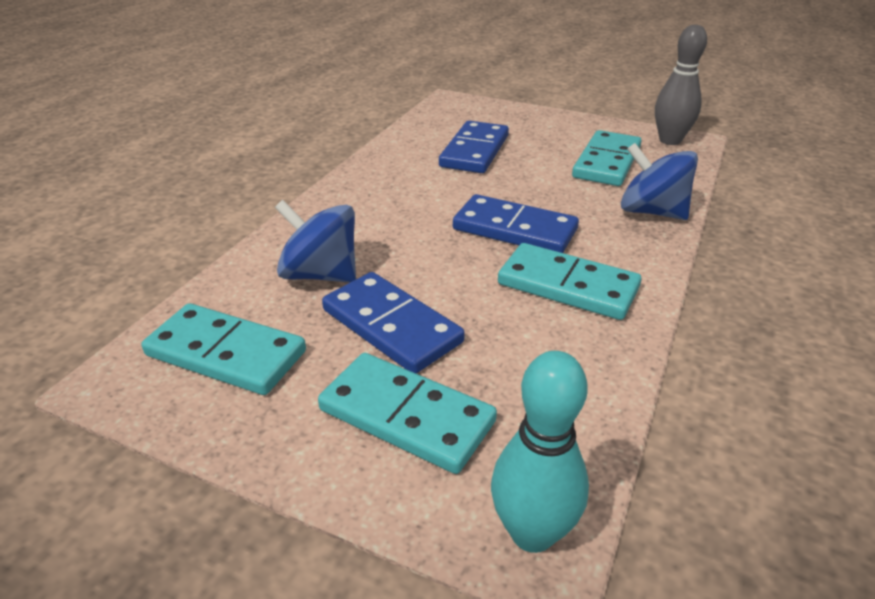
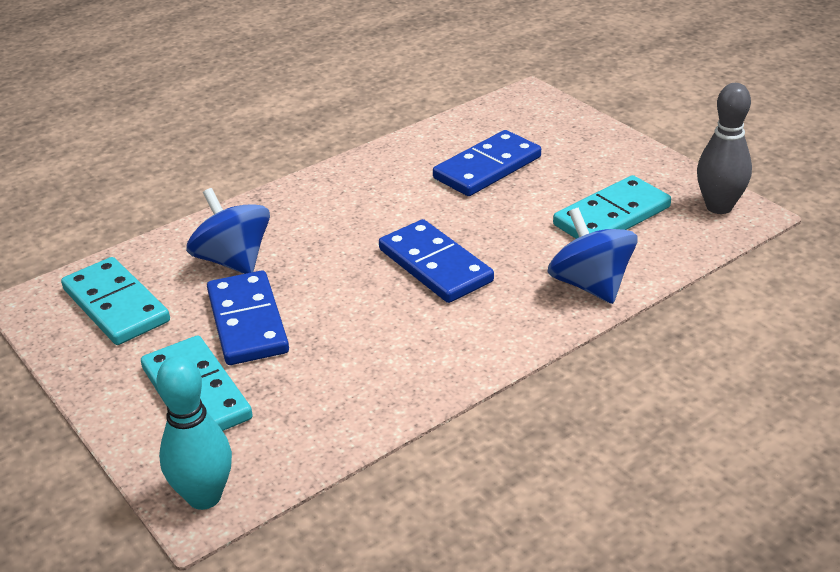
camera: 30 degrees right, 0 degrees up
(567, 286) = (423, 333): turquoise domino -> none

